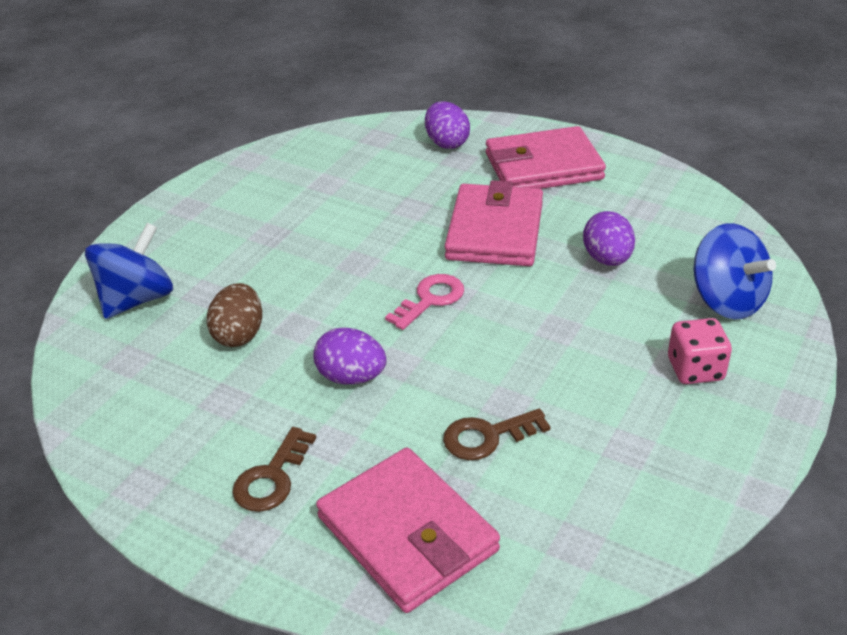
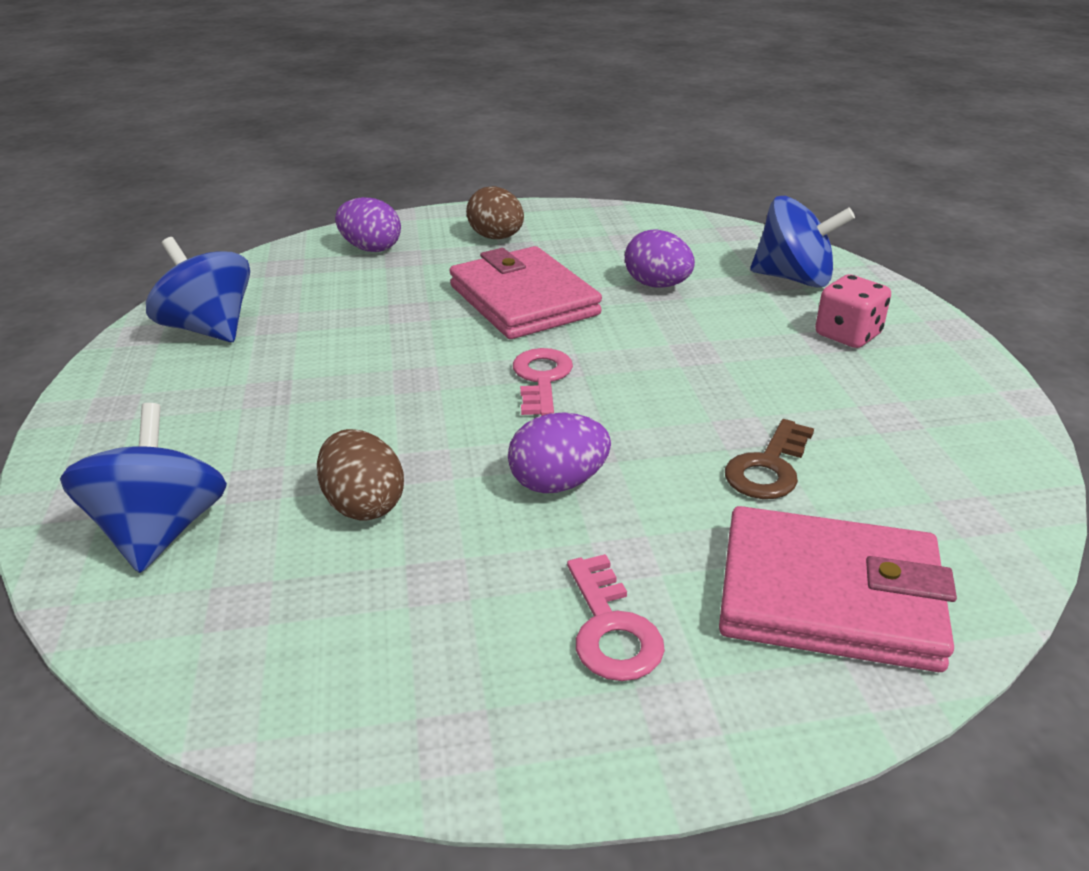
camera: 40 degrees left, 5 degrees down
(272, 477) = (611, 629): brown key -> pink key
(286, 172) = (209, 329): none -> blue spinning top
(543, 166) = (496, 237): pink wallet -> brown egg

